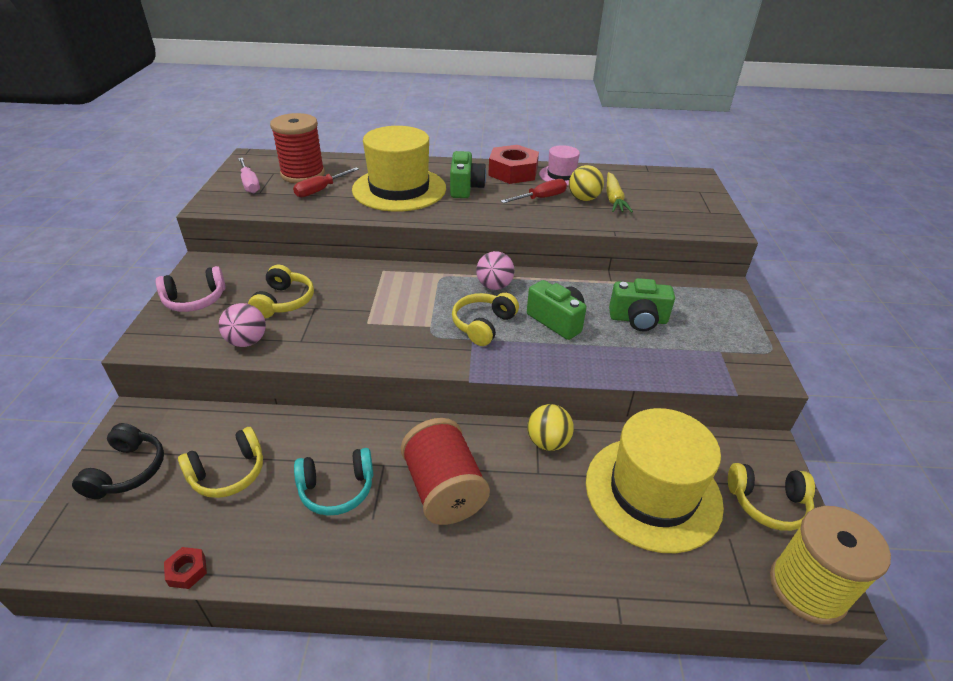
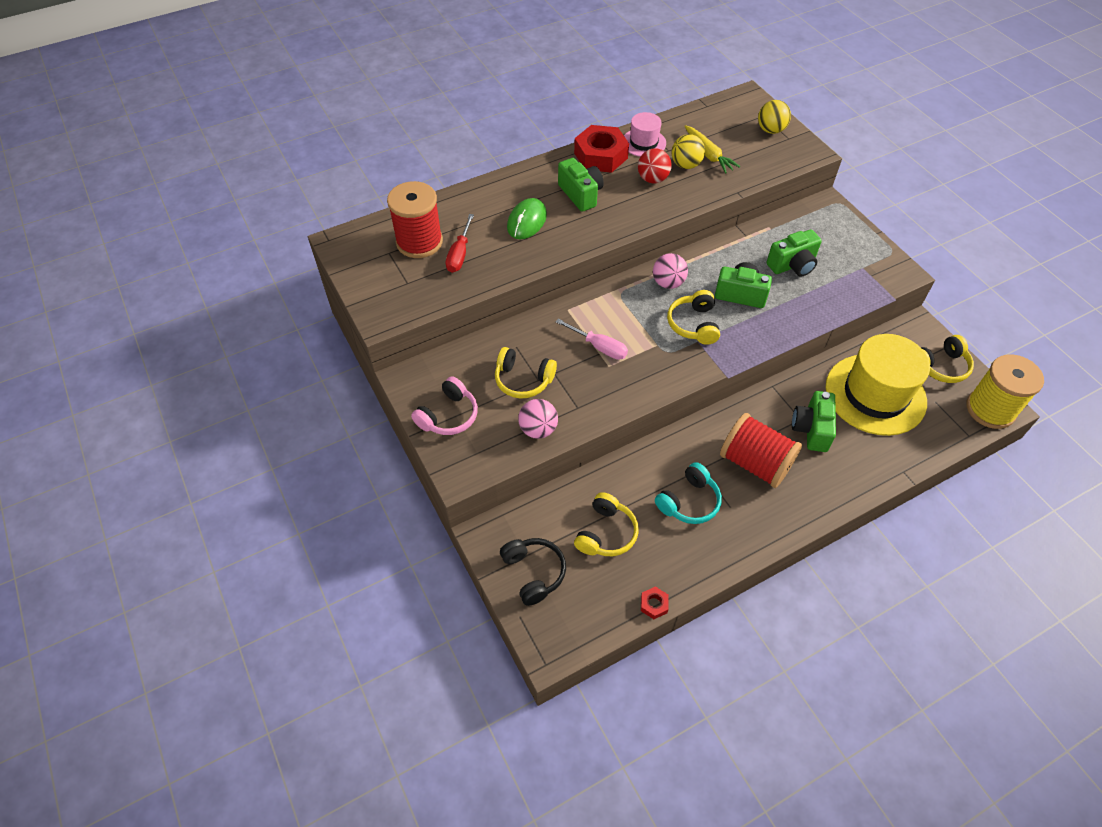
camera: 30 degrees left, 15 degrees up
(250, 184) = (385, 277): pink screwdriver -> pink screwdriver (599, 347)
(284, 301) = (523, 380): yellow headphones -> yellow headphones turned 135 degrees clockwise
(399, 189) = (527, 221): yellow hat -> green mouse
(540, 489) = (811, 429): none -> green camera
(541, 198) = (652, 179): red screwdriver -> red ball
(548, 442) = (788, 393): yellow ball -> yellow ball (770, 130)

